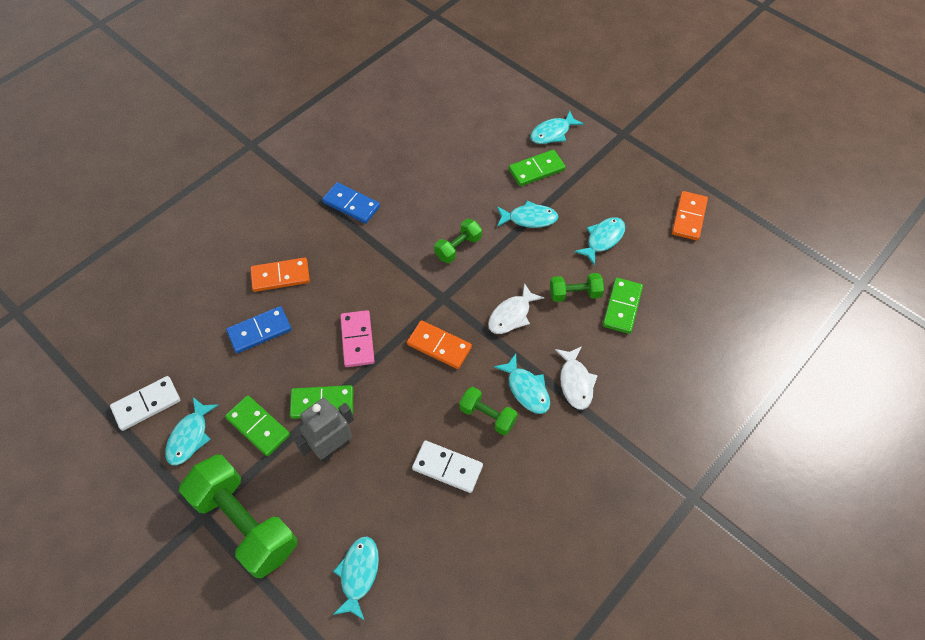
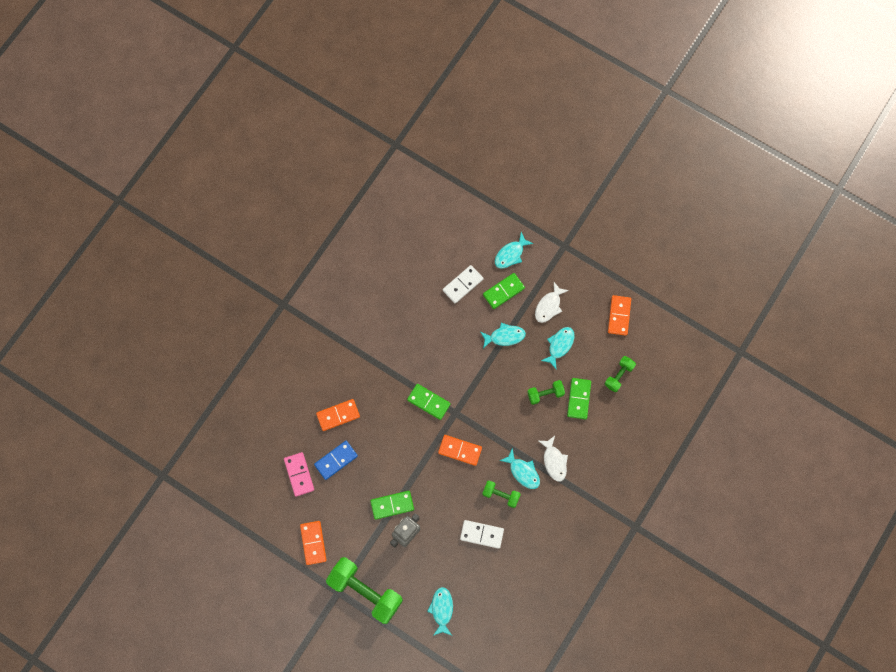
camera: 10 degrees left, 15 degrees up
(146, 404) = (277, 526): white domino -> white domino (462, 285)
(190, 436) = (313, 543): turquoise fish -> orange domino
(258, 427) = (355, 528): green domino -> green domino (428, 402)
(351, 204) = (373, 346): blue domino -> none
(357, 340) = (404, 455): pink domino -> pink domino (299, 474)
(458, 247) = (458, 370): green dumbbell -> green dumbbell (619, 376)
(511, 315) = (504, 418): white fish -> white fish (549, 306)

